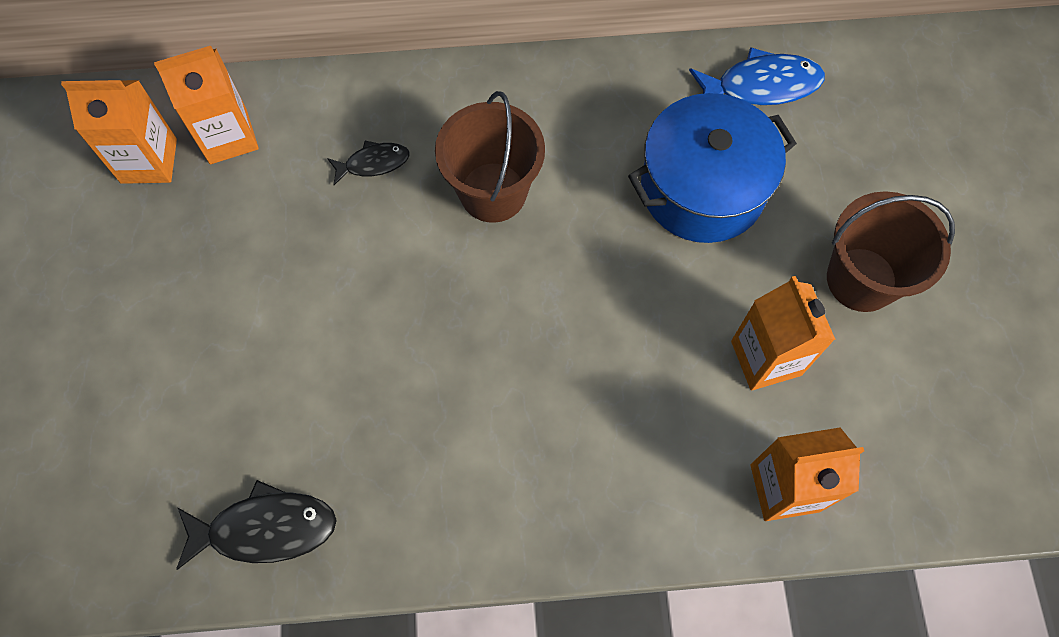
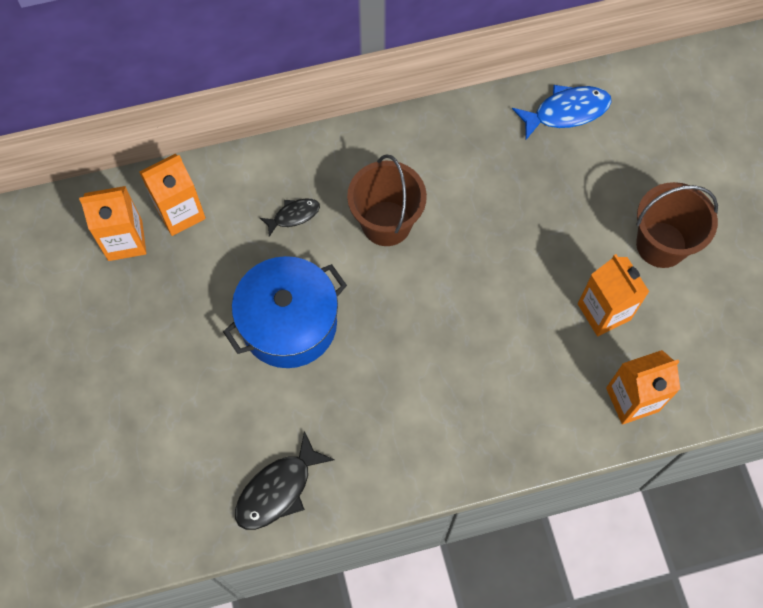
camera: 10 degrees left, 0 degrees up
(265, 529) = (278, 490): black fish -> black fish turned 150 degrees clockwise
(702, 189) = (537, 196): blue pot -> blue pot (289, 323)

